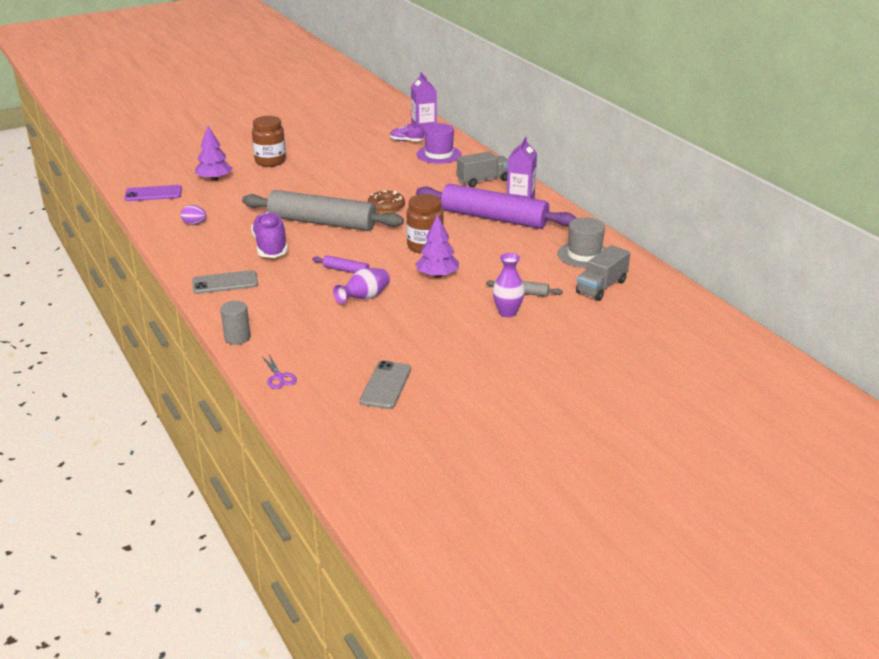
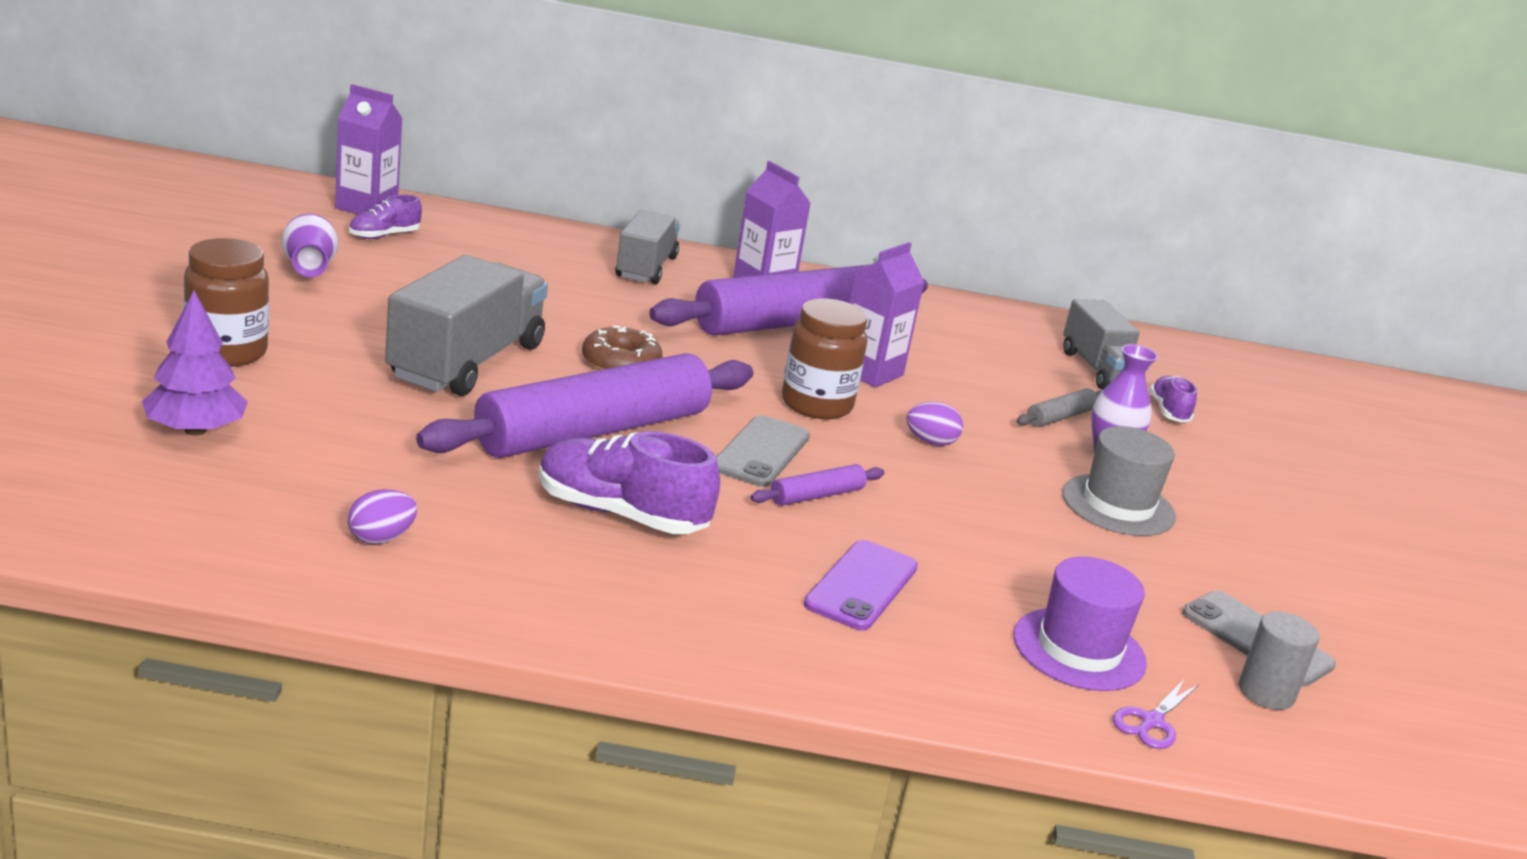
camera: 60 degrees left, 5 degrees down
(153, 194) = (131, 517): purple phone -> purple phone (861, 586)
(225, 283) = (711, 620): grey phone -> grey phone (761, 452)
(237, 338) = (960, 701): grey cylinder -> grey cylinder (1266, 693)
(279, 377) = (1151, 722): purple scissors -> purple scissors turned 120 degrees clockwise
(322, 222) = (594, 431): grey rolling pin -> purple rolling pin
(334, 188) = (466, 362): none -> grey truck
(364, 298) = (939, 526): purple vase -> purple vase (309, 268)
(437, 275) = (930, 442): purple tree -> purple egg
(439, 154) = (489, 245): purple hat -> purple hat (1079, 649)
(479, 245) = (869, 372): none -> purple carton
(584, 255) = (991, 334): grey hat -> grey hat (1118, 505)
(590, 314) = (1169, 411): none -> purple shoe

